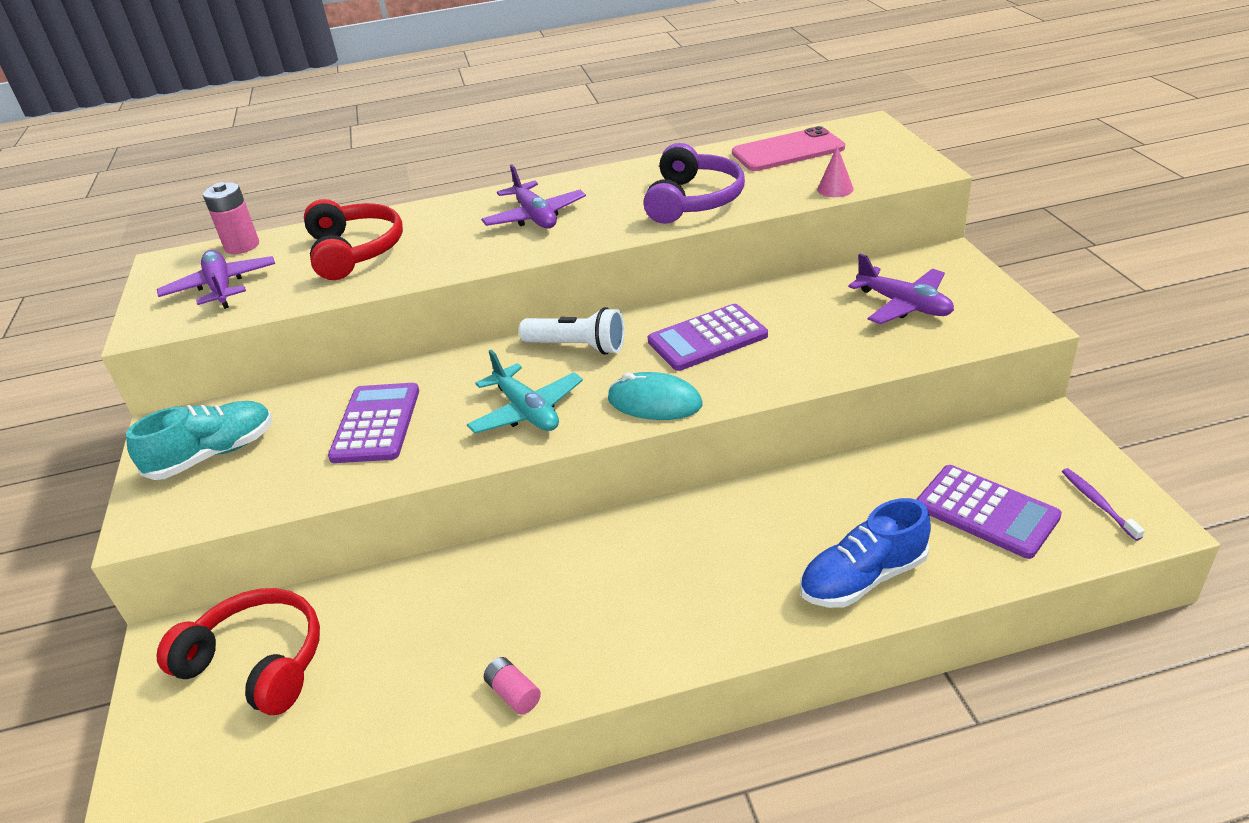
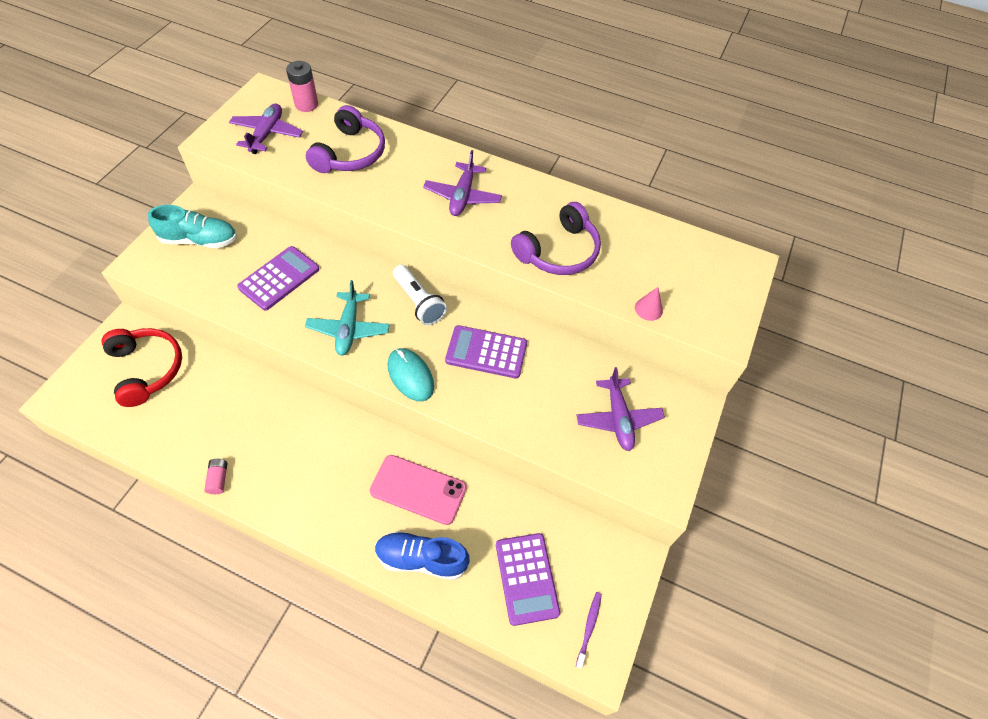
camera: 30 degrees right, 20 degrees up
(355, 251) = (350, 153): red headphones -> purple headphones
(788, 151) = (667, 249): pink phone -> pink phone (418, 489)

